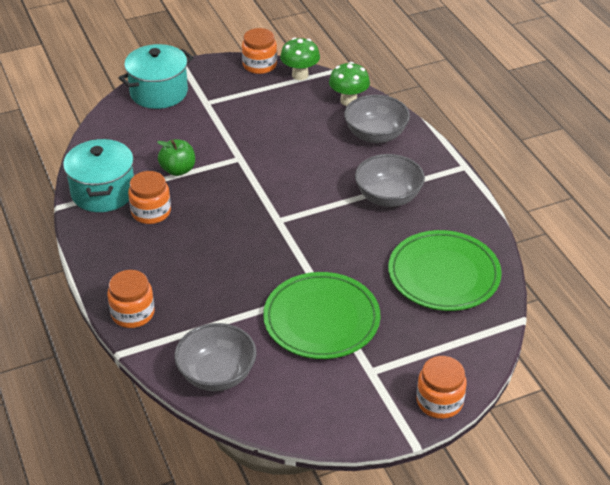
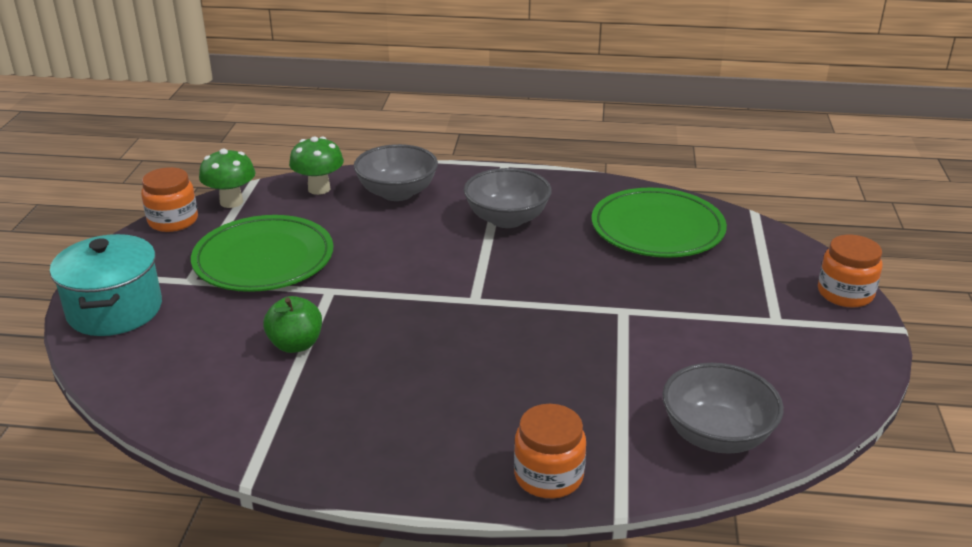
camera: 60 degrees left, 10 degrees down
(103, 192) = (265, 426): turquoise pot -> none
(151, 212) = (356, 394): orange jar -> none
(321, 319) = (671, 325): green plate -> green plate (264, 259)

